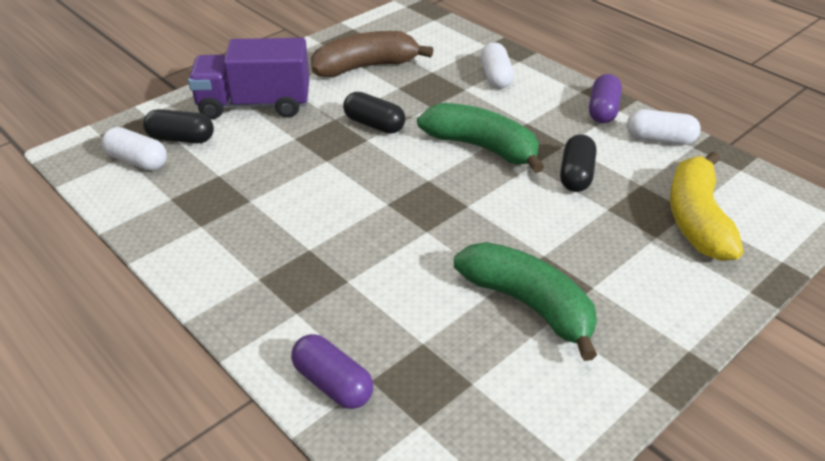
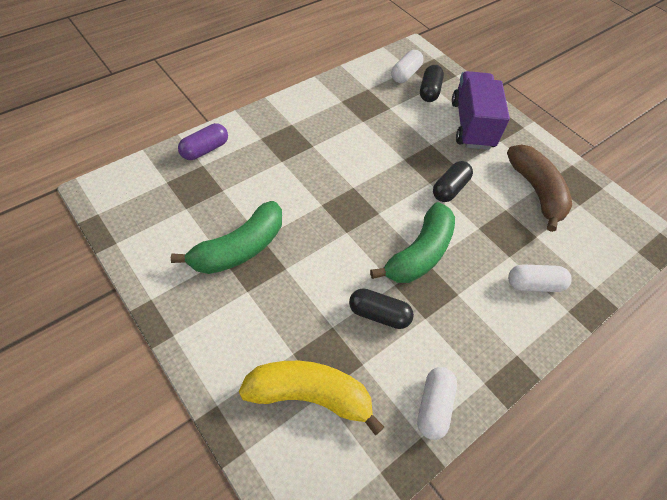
camera: 90 degrees right, 15 degrees up
(603, 110) = (483, 366): purple capsule -> none

